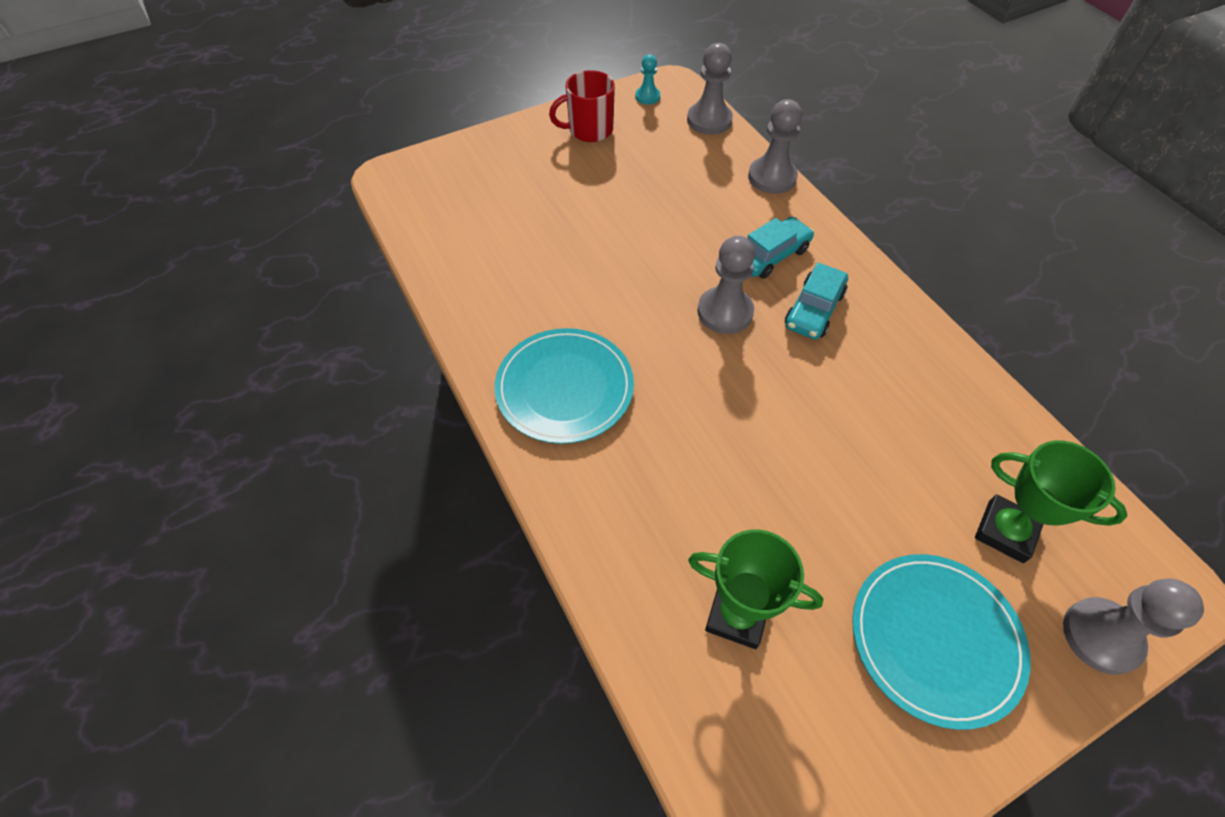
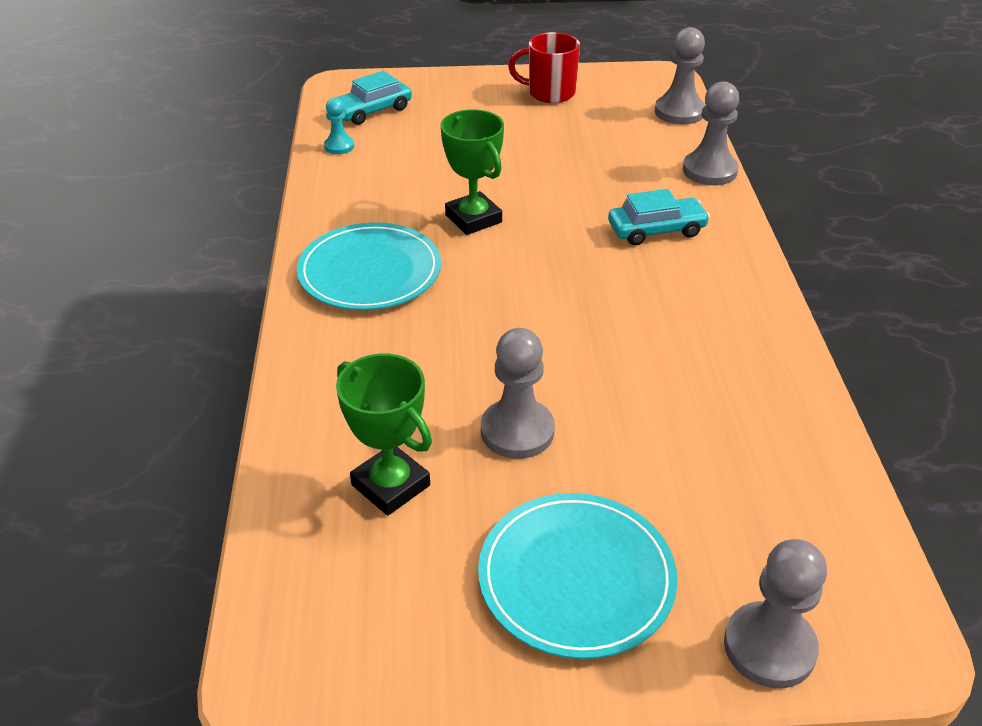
camera: 25 degrees right, 15 degrees down
(647, 97) = (629, 80): turquoise pawn -> turquoise pawn (339, 146)
(725, 312) = (571, 260): grey pawn -> grey pawn (517, 431)
(814, 309) = (666, 283): turquoise car -> turquoise car (371, 111)
(1005, 531) = (730, 522): green trophy -> green trophy (473, 219)

